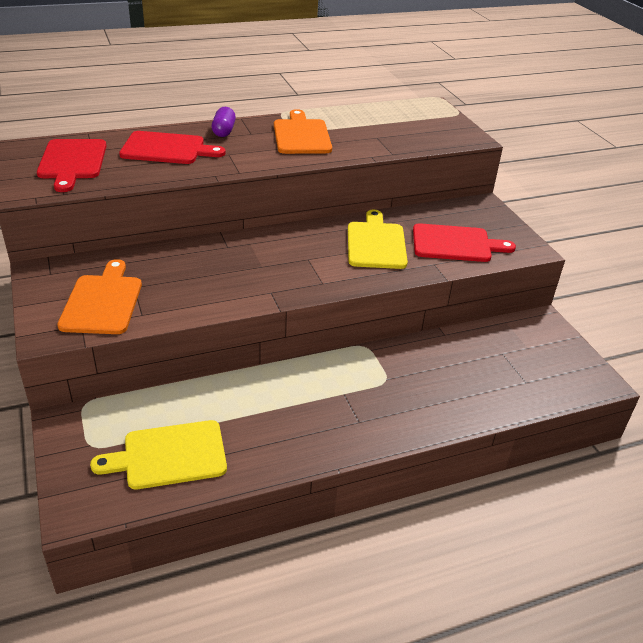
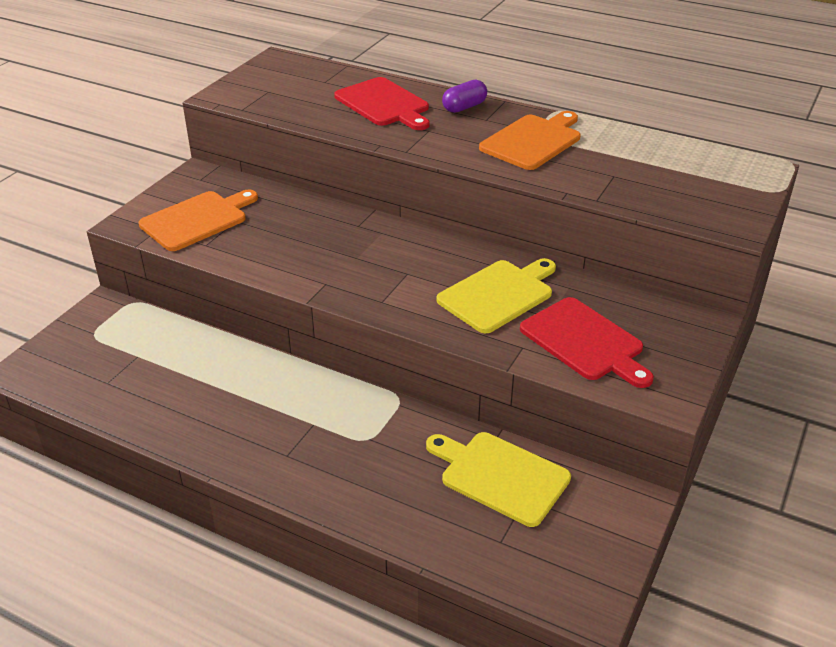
camera: 50 degrees right, 0 degrees up
(72, 162) = (293, 85): red cutting board -> none
(169, 455) = (123, 376): yellow cutting board -> yellow cutting board (500, 476)

